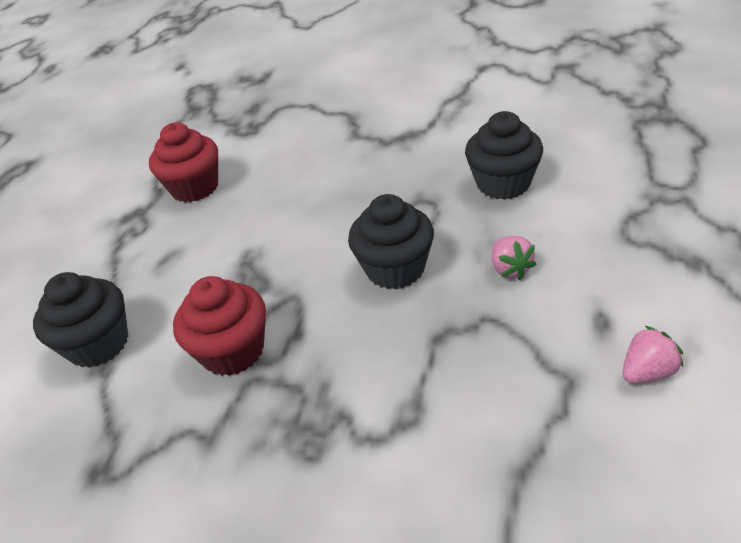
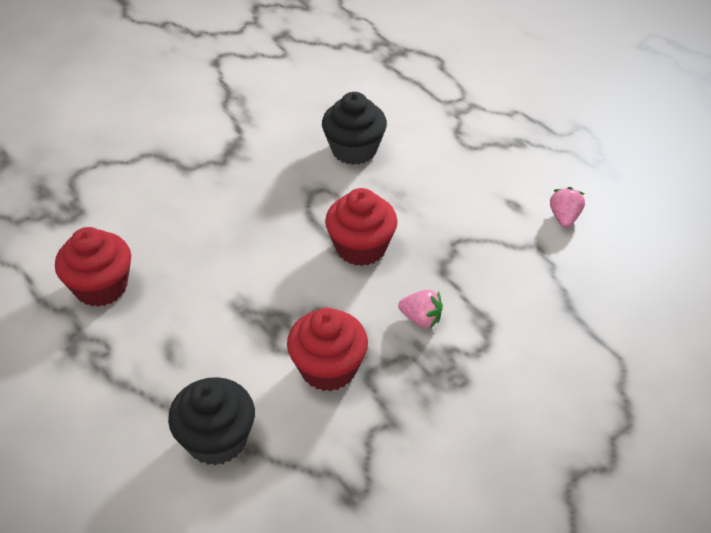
camera: 55 degrees left, 5 degrees up
(395, 269) = (361, 247): black cupcake -> red cupcake
(510, 269) = (431, 204): pink strawberry -> pink strawberry (421, 319)

